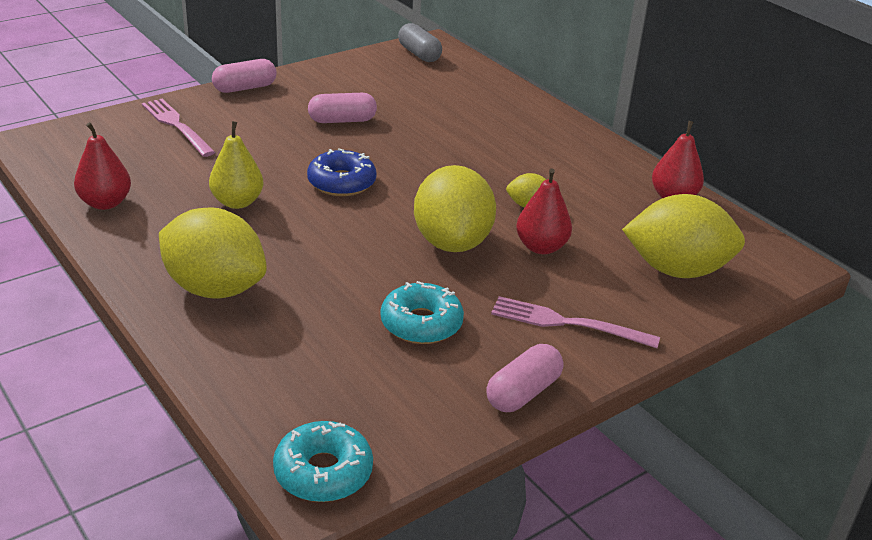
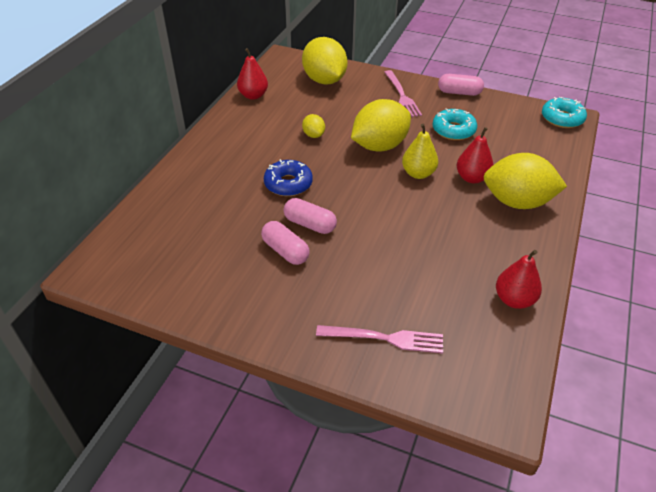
camera: 120 degrees left, 10 degrees up
(176, 125) = (386, 338): pink fork -> pink fork turned 105 degrees counterclockwise
(215, 288) = (517, 202): yellow lemon -> yellow lemon turned 75 degrees counterclockwise
(237, 202) = (439, 240): yellow pear -> yellow pear (418, 173)
(245, 88) = (283, 339): pink capsule -> pink capsule (310, 224)
(341, 182) = (367, 210): blue donut -> blue donut (288, 184)
(419, 54) = (119, 267): grey capsule -> none
(541, 247) = (350, 119): red pear -> red pear (472, 178)

